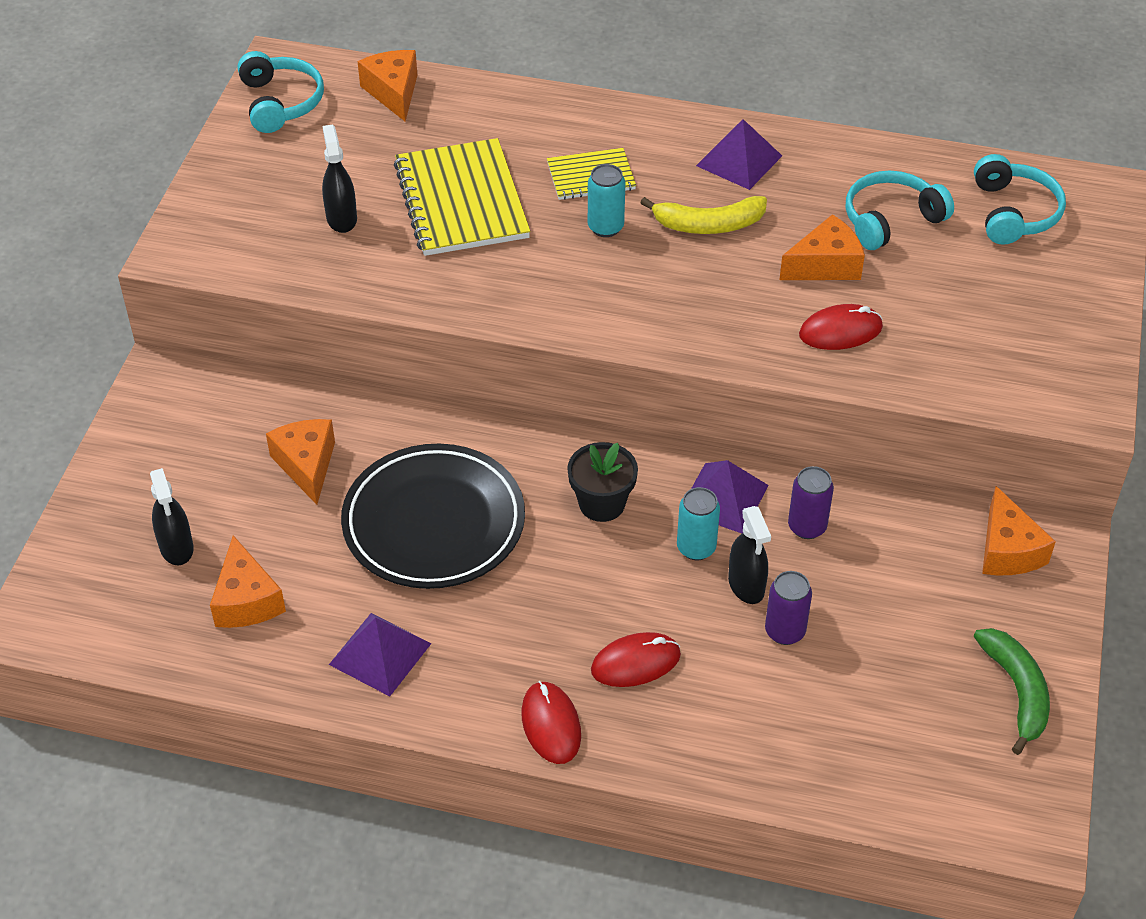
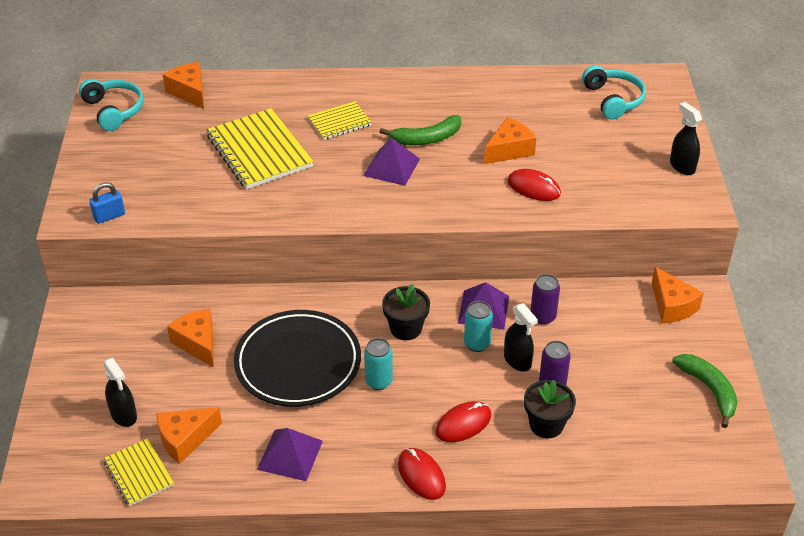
camera: 15 degrees left, 5 degrees down
(171, 634) = (138, 473): none -> yellow notebook
(225, 260) = (109, 216): none -> blue padlock
(246, 600) = (185, 439): orange cheese -> orange cheese turned 90 degrees clockwise
(341, 218) = (181, 176): black spray bottle -> black spray bottle (682, 166)
(605, 227) = (360, 151): turquoise can -> turquoise can (378, 381)
(709, 224) = (426, 138): yellow banana -> green banana
(739, 160) = (431, 97): purple pyramid -> purple pyramid (391, 167)
(754, 690) = (546, 425): none -> black flower pot
(840, 331) = (533, 188): red mouse -> red mouse turned 60 degrees clockwise
(890, 219) = (540, 116): turquoise headphones -> none

